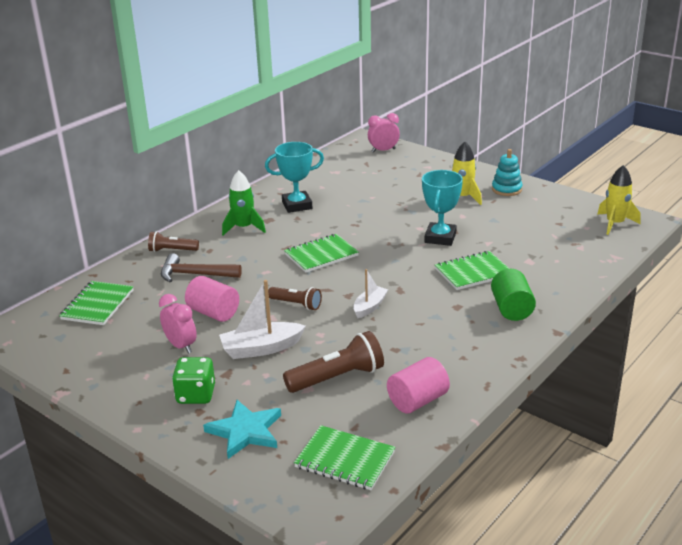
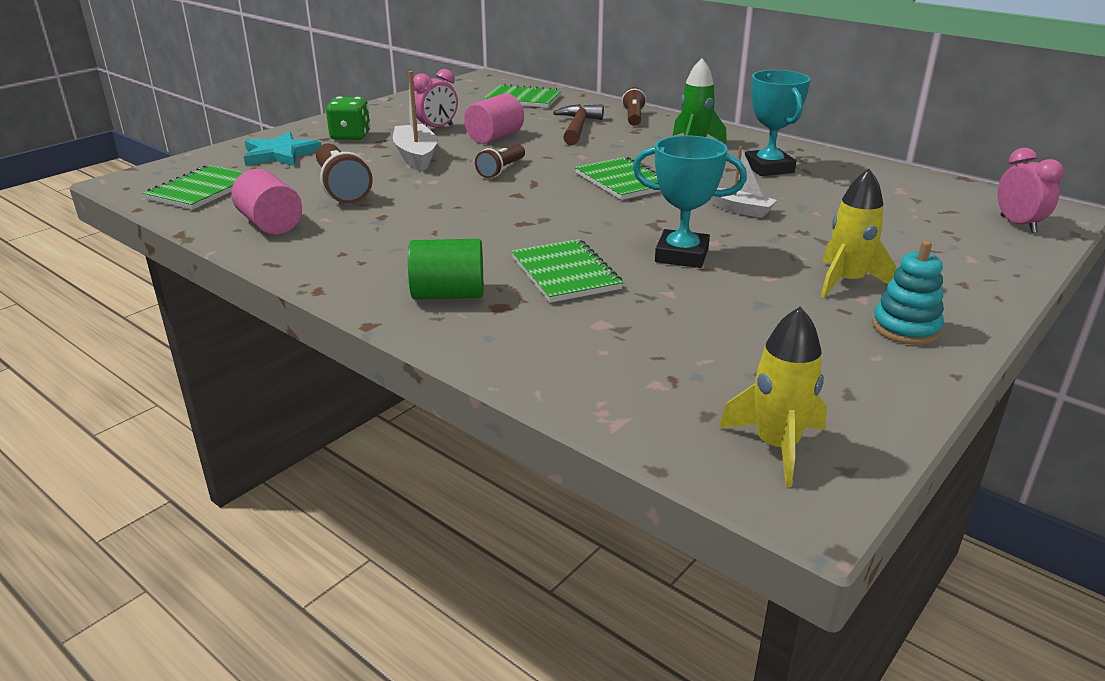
camera: 90 degrees right, 0 degrees up
(369, 307) = (484, 205): white boat -> white boat (740, 210)

